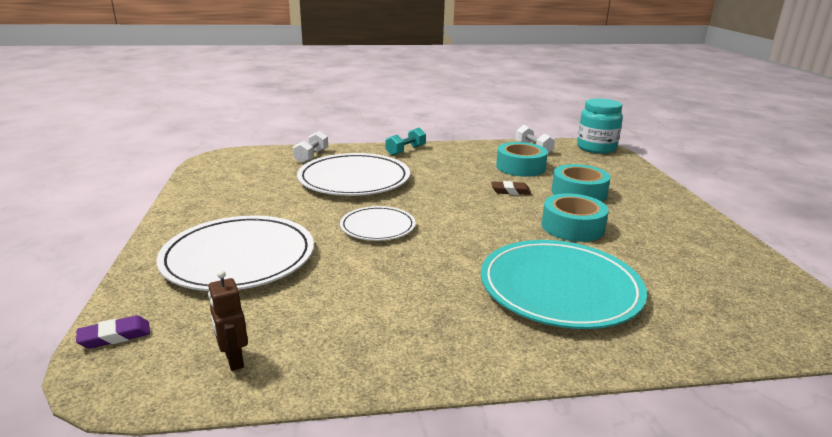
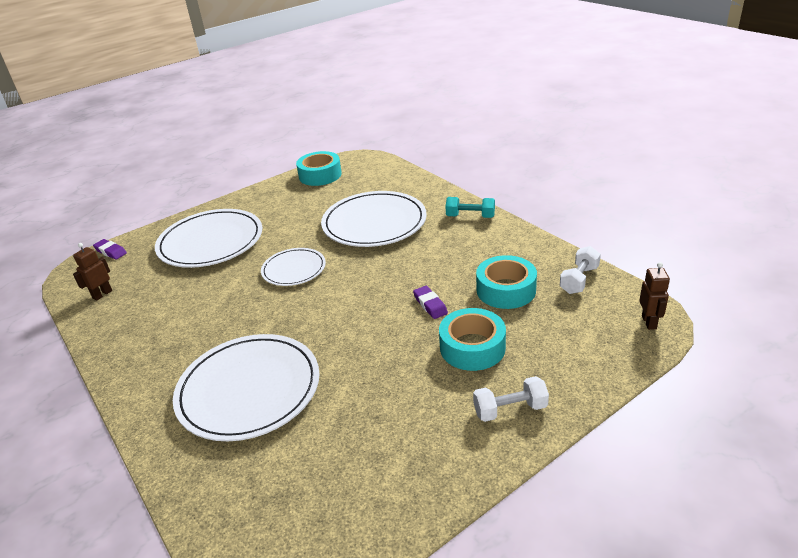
camera: 65 degrees right, 10 degrees up
(311, 156) = (402, 186): white dumbbell -> white dumbbell (510, 409)
(510, 191) = (430, 305): brown eraser -> purple eraser
(560, 288) = (249, 389): turquoise plate -> white plate
(572, 227) = (377, 366): turquoise tape -> turquoise tape (320, 175)
(596, 148) = (649, 322): turquoise jar -> brown robot

